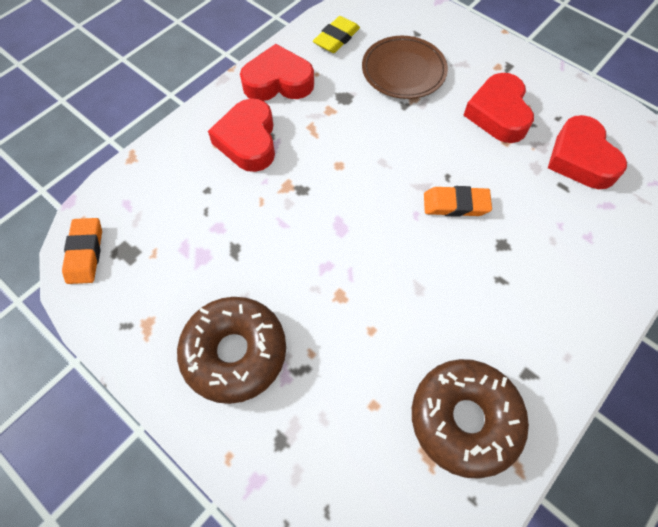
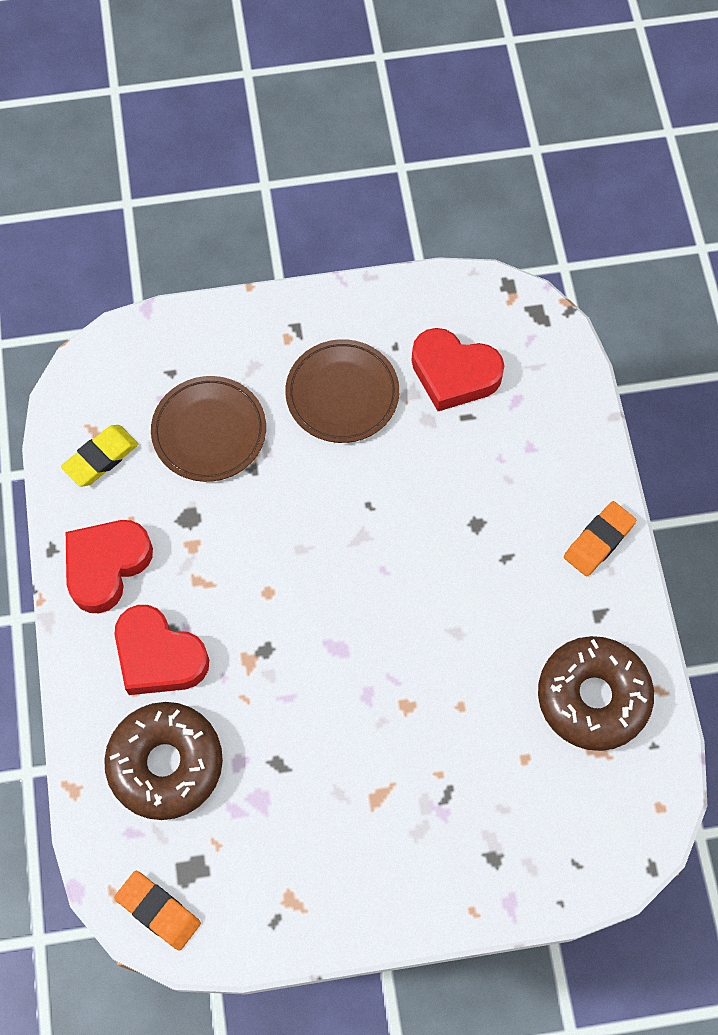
camera: 50 degrees left, 5 degrees up
(235, 353) = (385, 839): brown donut -> brown donut (166, 764)
(336, 38) = (101, 458): yellow eraser -> yellow eraser turned 60 degrees clockwise
(455, 204) = (404, 526): orange eraser -> orange eraser (598, 541)
(498, 113) = (342, 394): red heart -> brown plate

